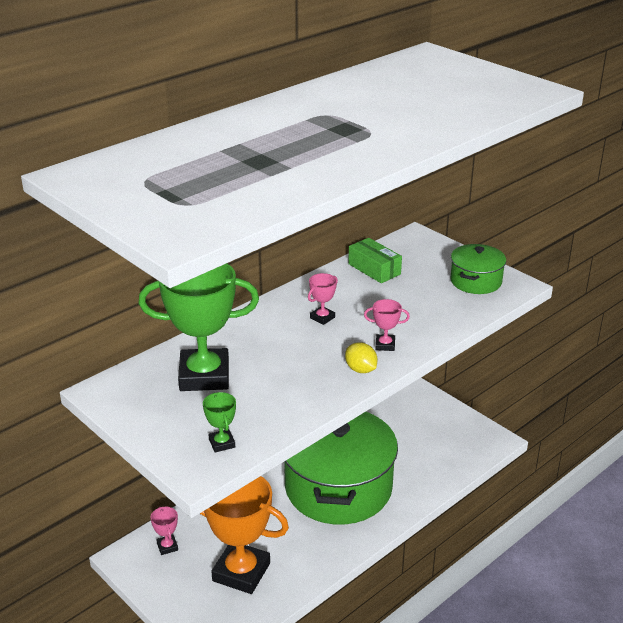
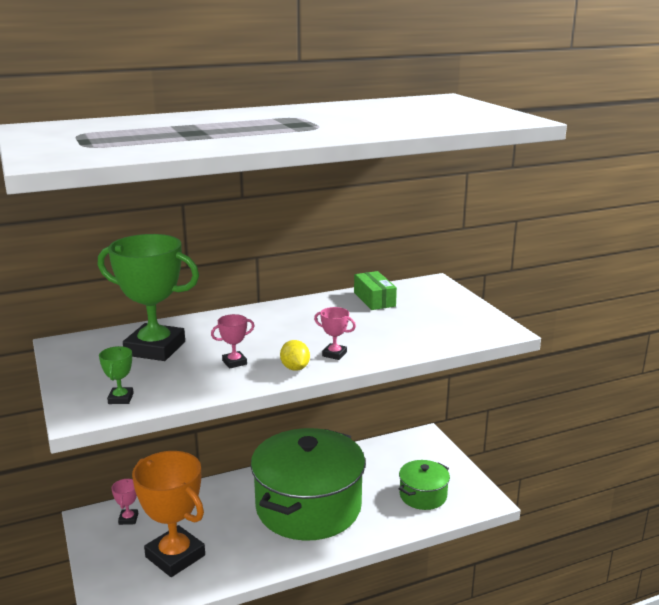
camera: 20 degrees right, 10 degrees down
(322, 318) = (295, 325): pink trophy -> pink trophy (234, 362)
(476, 281) = (464, 322): green pot -> green pot (423, 495)

